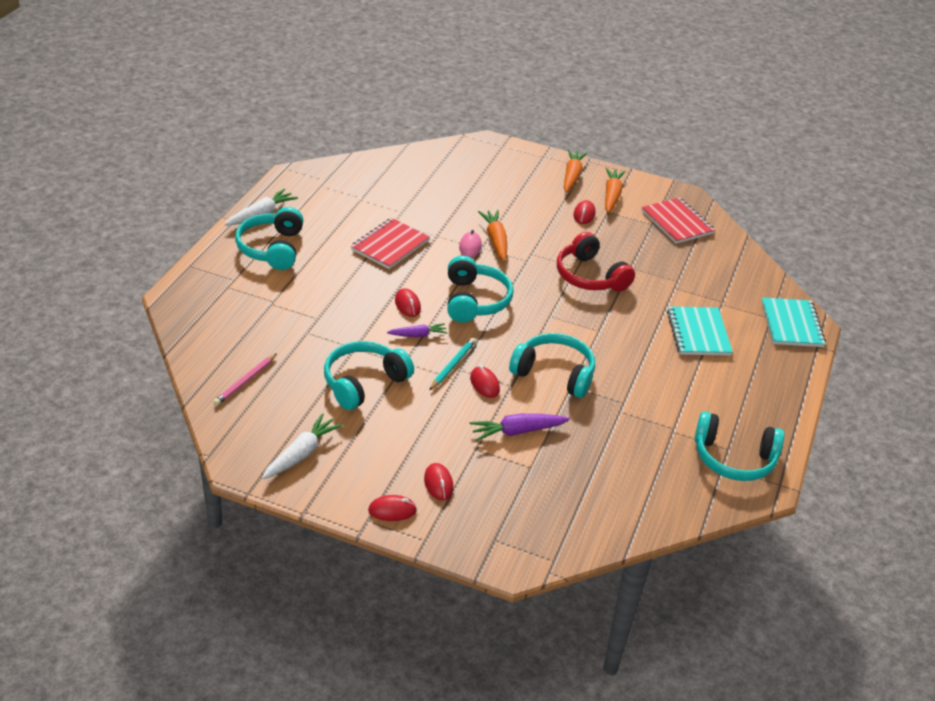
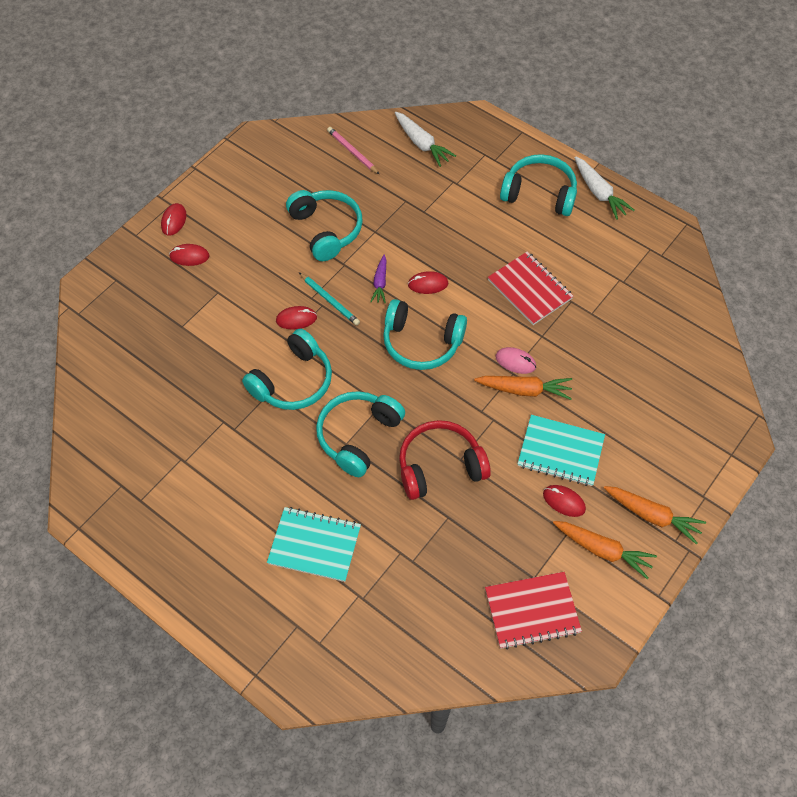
camera: 110 degrees right, 20 degrees up
(301, 454) = (256, 175): white carrot -> white carrot (421, 144)
(517, 431) = (227, 328): purple carrot -> none
(734, 458) = (126, 500): turquoise headphones -> turquoise headphones (358, 436)
(791, 324) = (301, 663): turquoise notebook -> turquoise notebook (560, 451)

